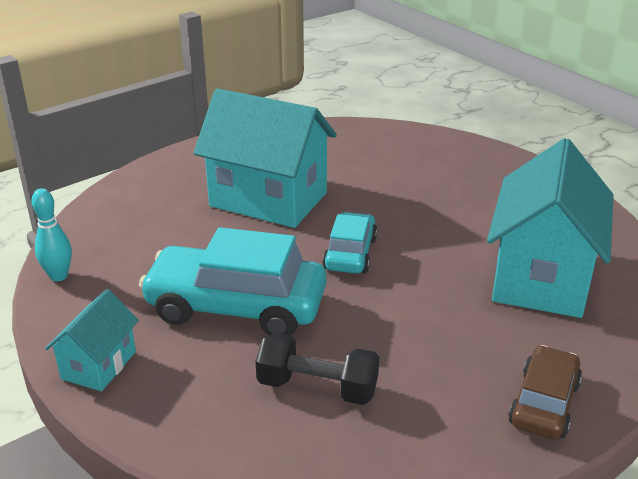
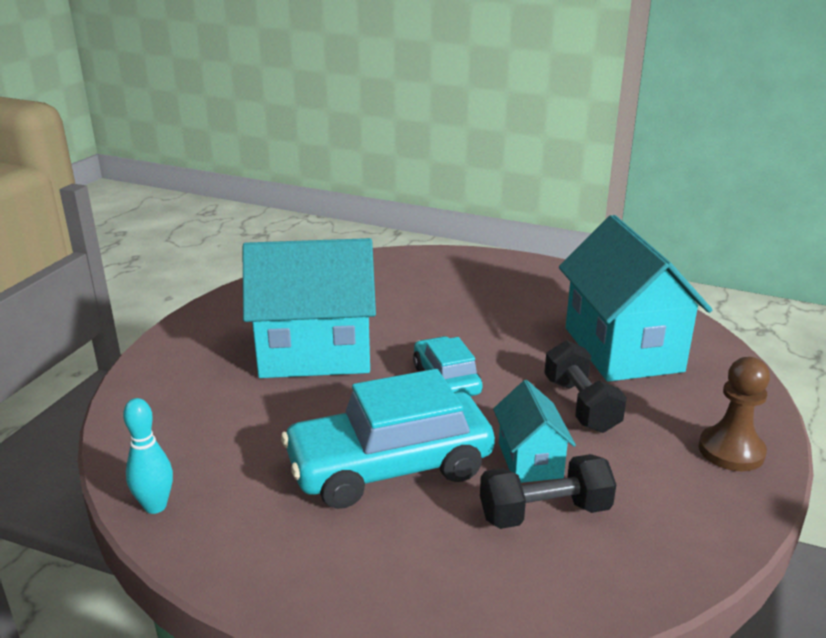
camera: 30 degrees left, 5 degrees down
(99, 365) = (303, 582): turquoise house -> turquoise house (530, 460)
(444, 313) = (581, 405): none -> black dumbbell
(544, 403) = (731, 451): brown car -> brown pawn

